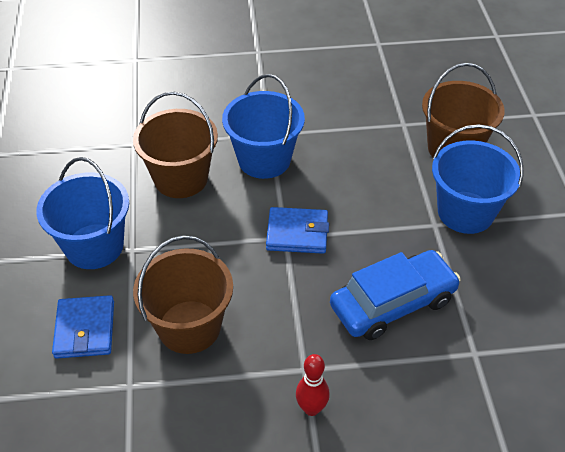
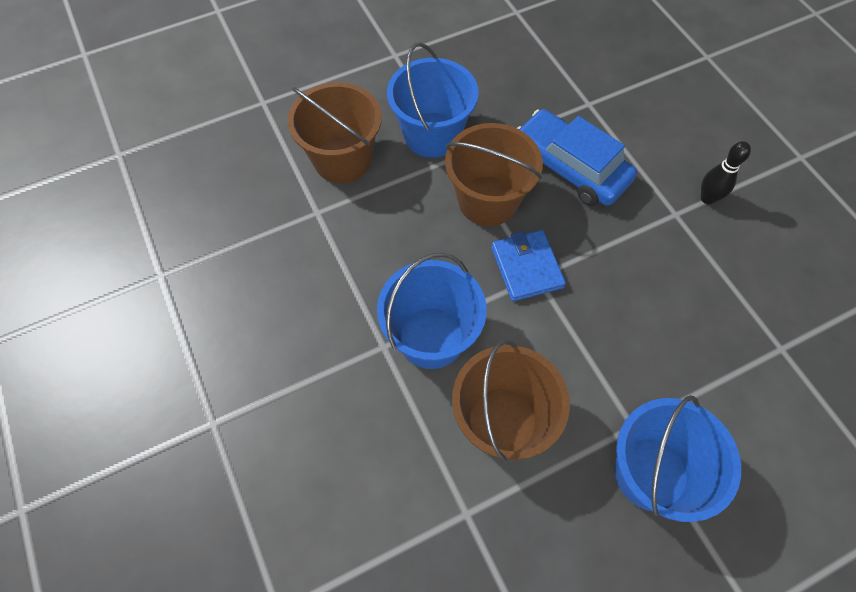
camera: 110 degrees left, 15 degrees up
(85, 329) = (754, 423): blue wallet -> none
(189, 327) = (691, 323): brown bucket -> brown bucket (487, 200)
(311, 408) = (707, 198): red bowling pin -> black bowling pin

